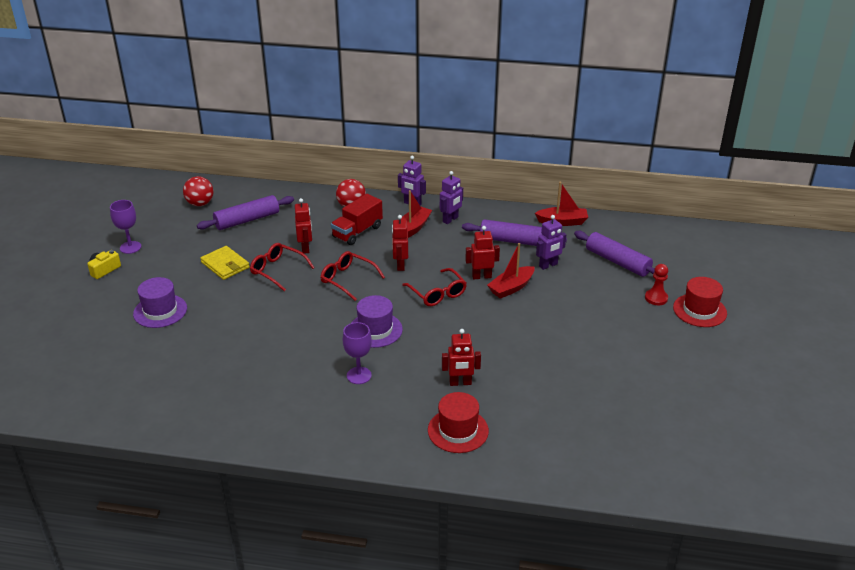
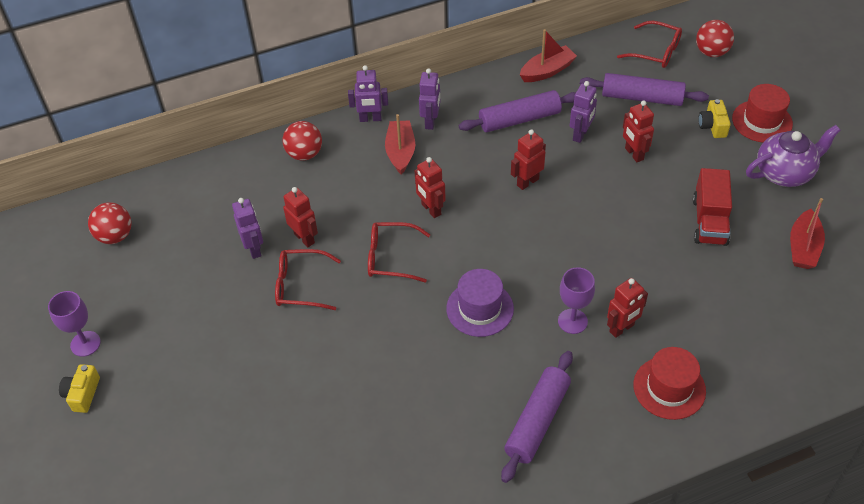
camera: 30 degrees left, 15 degrees up
(160, 311) = (212, 414): purple hat -> none
(225, 265) = (231, 309): yellow wallet -> none
(247, 220) = (198, 232): purple rolling pin -> purple rolling pin (537, 421)
(270, 241) = (254, 249): none -> purple robot
(357, 232) = (343, 187): red truck -> red truck (709, 221)
(359, 375) = (515, 376): purple goblet -> purple goblet (572, 321)
(437, 293) = (502, 227): red glasses -> red glasses (656, 51)
(511, 288) = (569, 182): red boat -> red boat (803, 247)
(576, 291) = (633, 154): none -> red robot
(656, 298) = (712, 126): red pawn -> yellow camera
(685, 347) = (785, 173): none -> purple teapot
(702, 255) = (711, 52): none -> red ball

